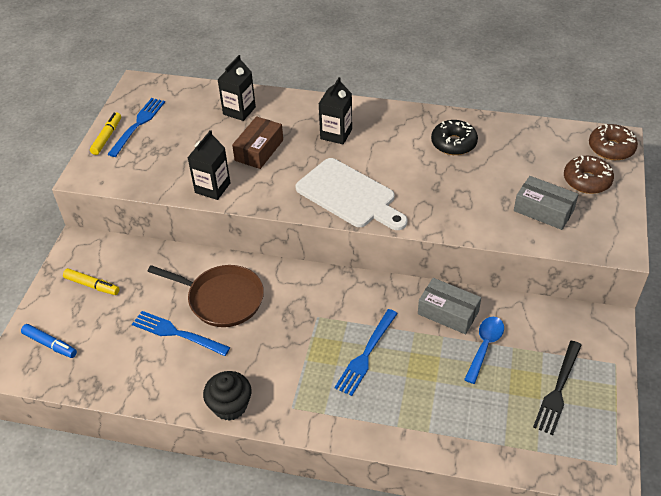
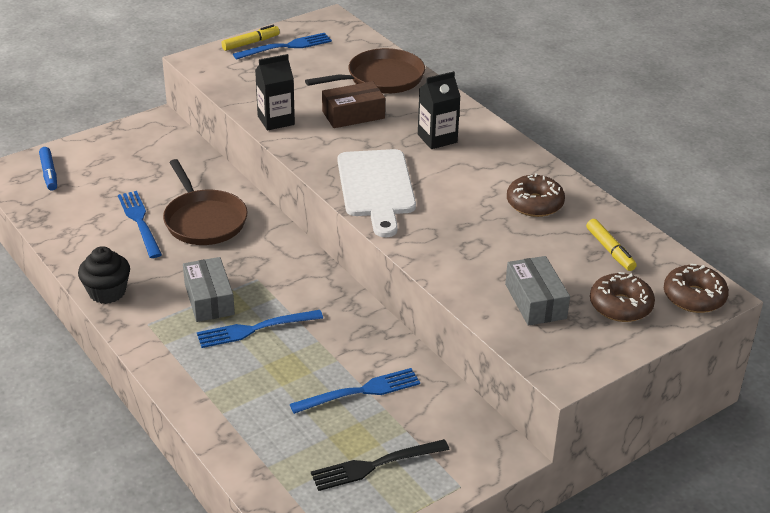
camera: 40 degrees right, 10 degrees down
(92, 285) = (128, 153): yellow marker -> yellow marker (610, 250)
(239, 111) = (381, 78): black carton -> brown pan
(448, 312) = (368, 347): grey box -> grey box (209, 299)
(453, 143) = (534, 204): black donut -> brown donut
(484, 346) = (361, 391): blue spoon -> blue fork

